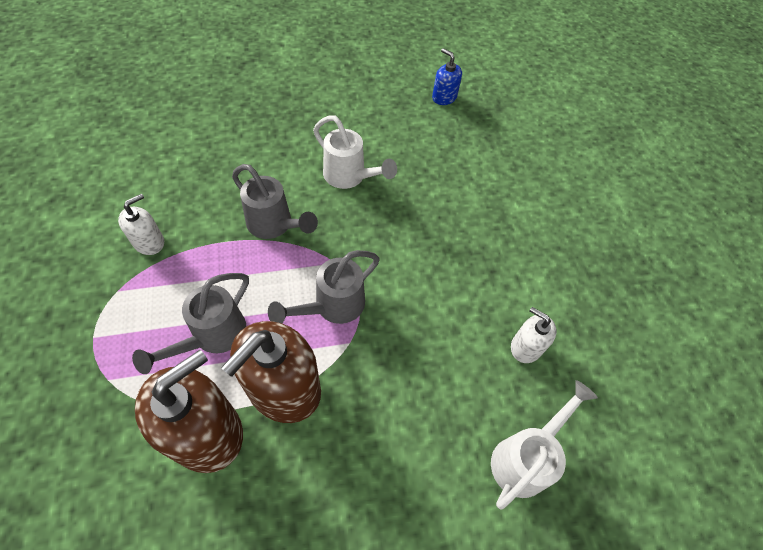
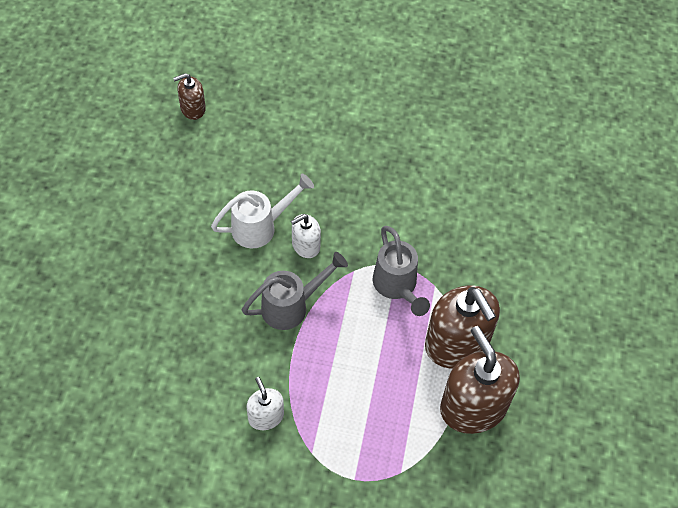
camera: 65 degrees left, 0 degrees up
(212, 337) = (390, 384): grey watering can -> none
(444, 97) = (192, 108): blue soap dispenser -> brown soap dispenser
(525, 457) = (563, 209): white watering can -> none
(526, 347) = (484, 170): white soap dispenser -> white soap dispenser (305, 245)

